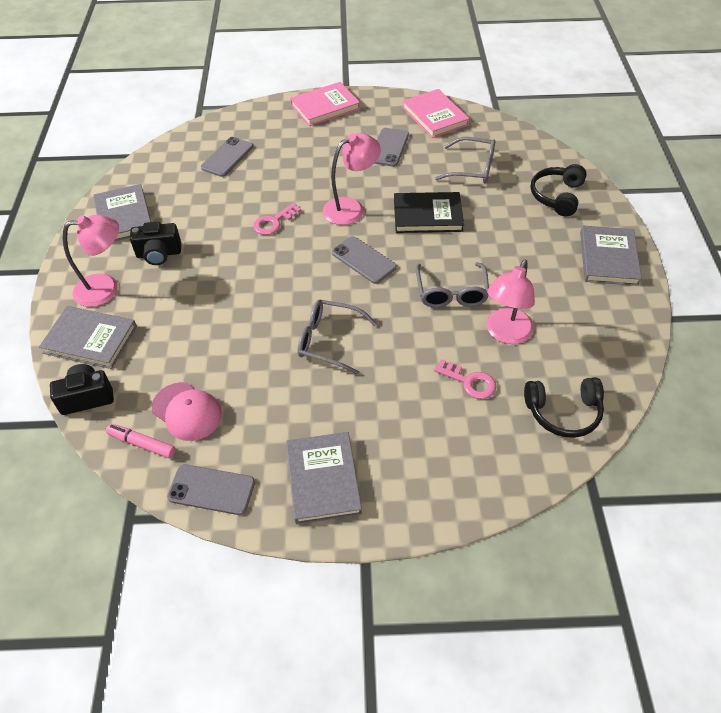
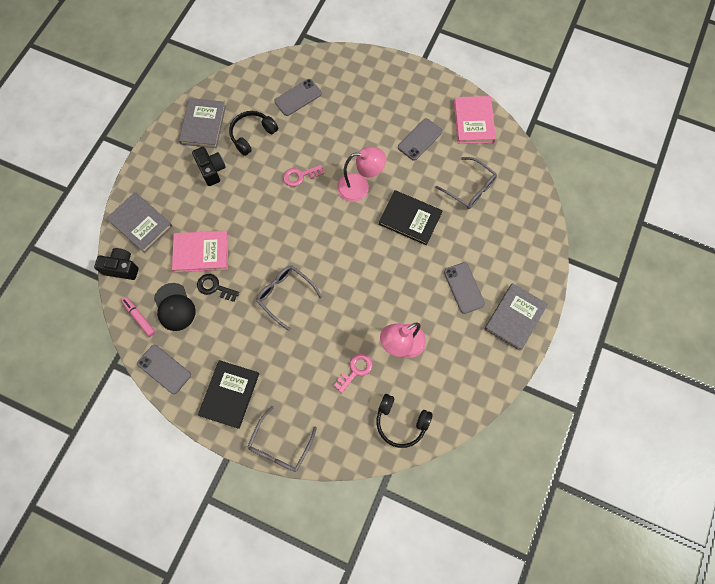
camera: 25 degrees right, 20 degrees up
(106, 288) = (166, 185): pink lamp -> none
(159, 254) = (212, 170): black camera -> black camera turned 135 degrees counterclockwise
(187, 411) = (174, 307): pink cap -> black cap
(231, 368) = (214, 287): none -> black key
(323, 479) = (229, 394): grey book -> black book
(325, 107) = (395, 75): pink book -> pink book (201, 252)
(363, 260) = (343, 238): grey phone -> grey phone (464, 288)
(451, 293) = (386, 294): grey glasses -> grey glasses (280, 445)
(469, 382) = (355, 370): pink key -> pink key turned 105 degrees counterclockwise
(557, 196) = (516, 244): black headphones -> black headphones (252, 135)

